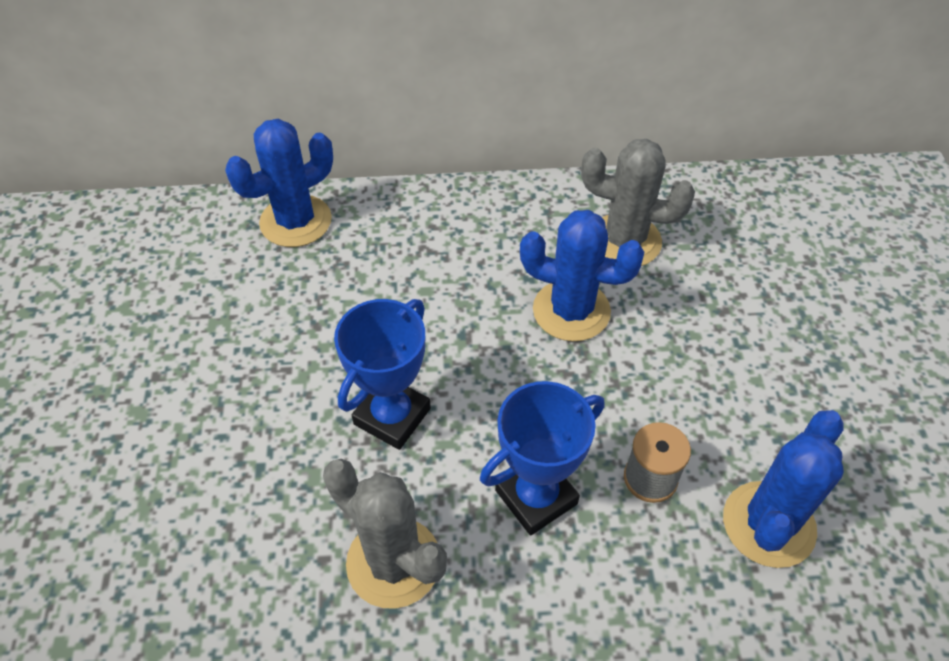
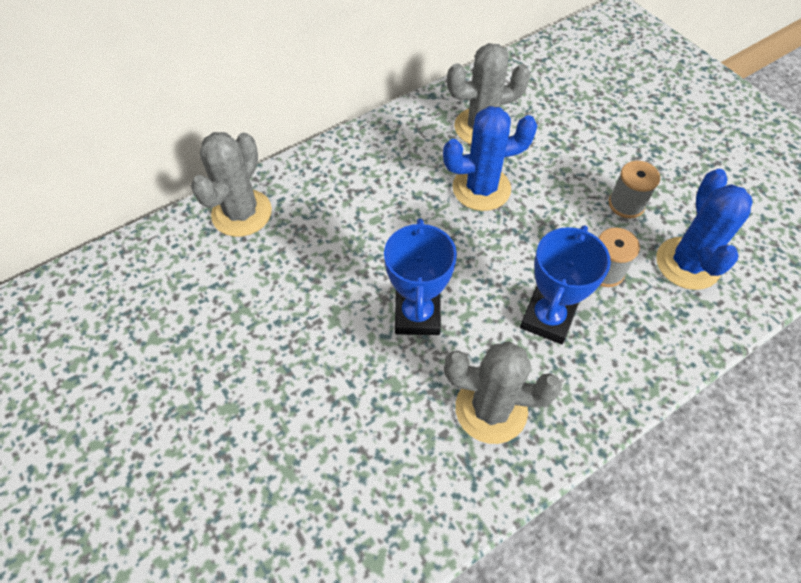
camera: 30 degrees left, 5 degrees up
(296, 221) = (242, 213): blue cactus -> grey cactus
(741, 412) = (626, 204): none -> grey spool

